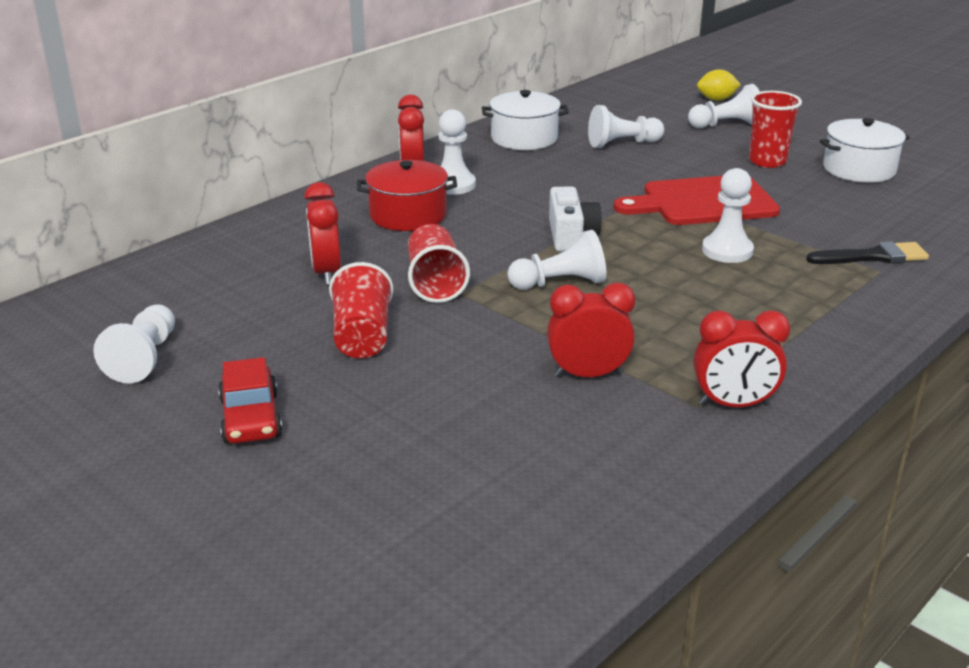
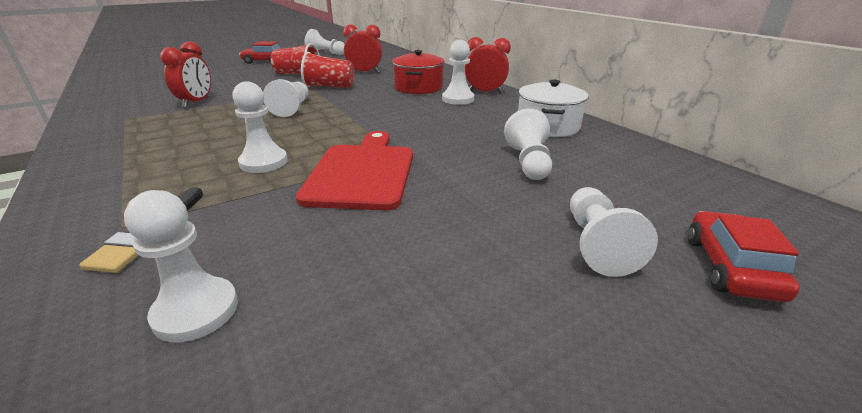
camera: 105 degrees right, 0 degrees up
(571, 236) = (350, 118): white camera -> none
(716, 99) = (730, 267): yellow lemon -> red car
(733, 405) = (108, 126): red clock -> none
(767, 161) = (446, 241): red cup -> none
(859, 169) = (372, 330): white pot -> none
(904, 212) = (196, 311): none -> white pawn

